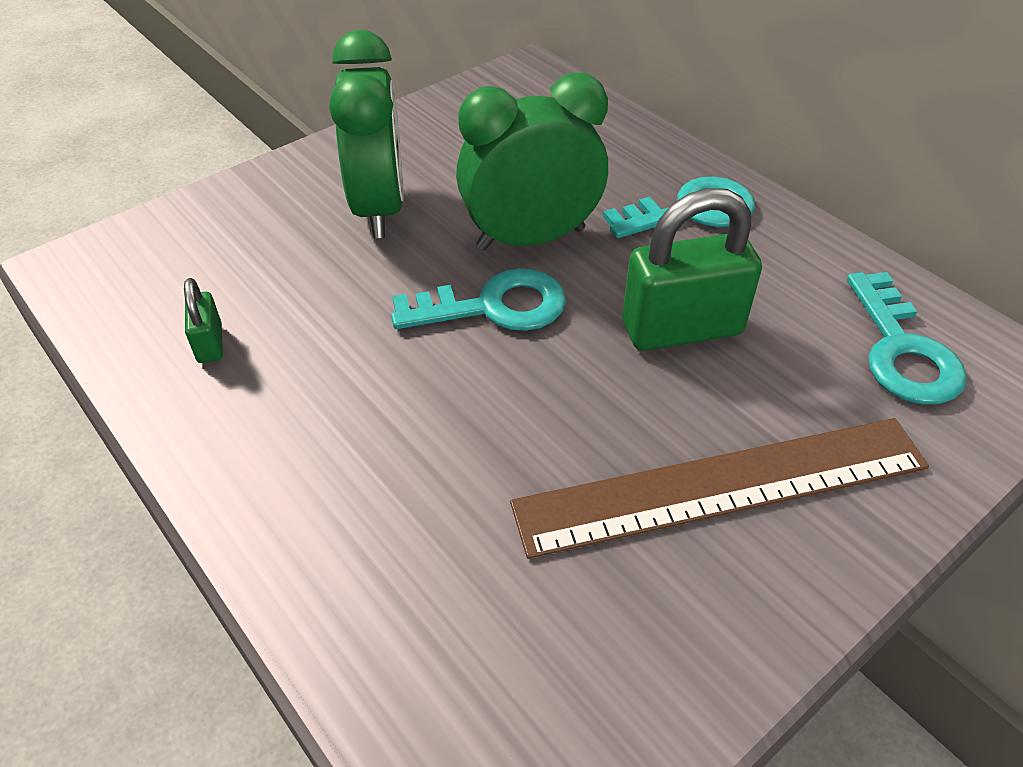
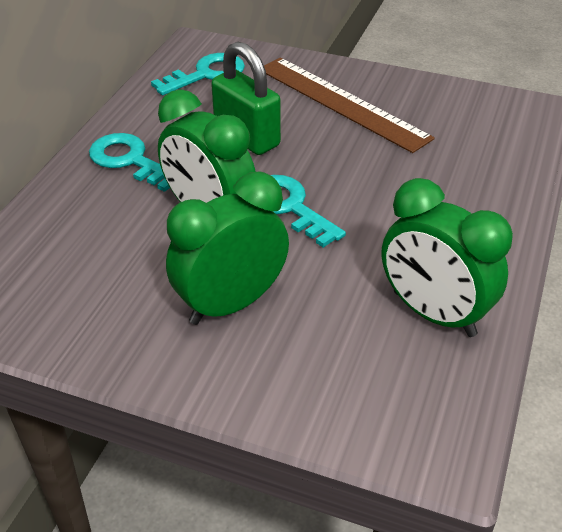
camera: 120 degrees left, 5 degrees down
(210, 344) = (433, 314): green padlock -> green clock

